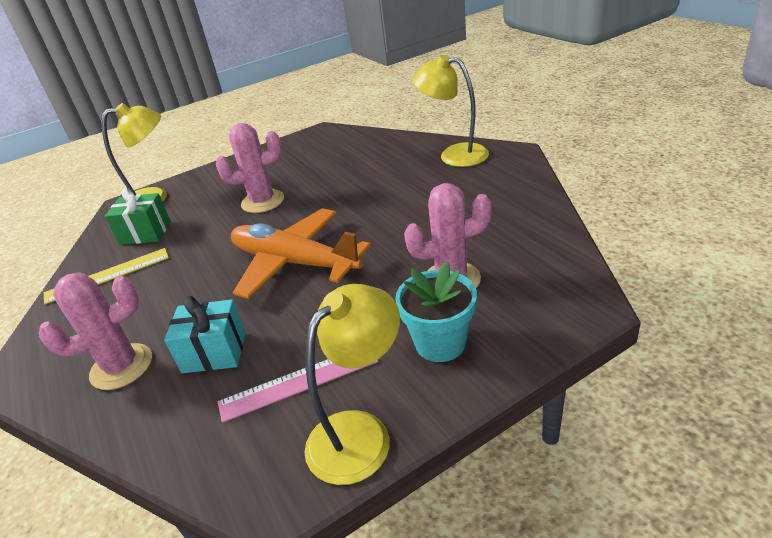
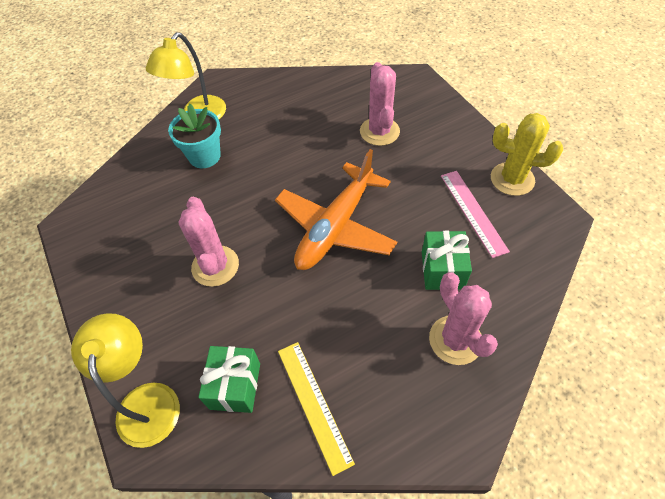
camera: 90 degrees left, 20 degrees up
(214, 352) = (442, 270): turquoise gift -> green gift
(360, 432) = (512, 179): yellow lamp -> yellow cactus
(440, 343) = (441, 141): turquoise flower pot -> turquoise flower pot (204, 156)

